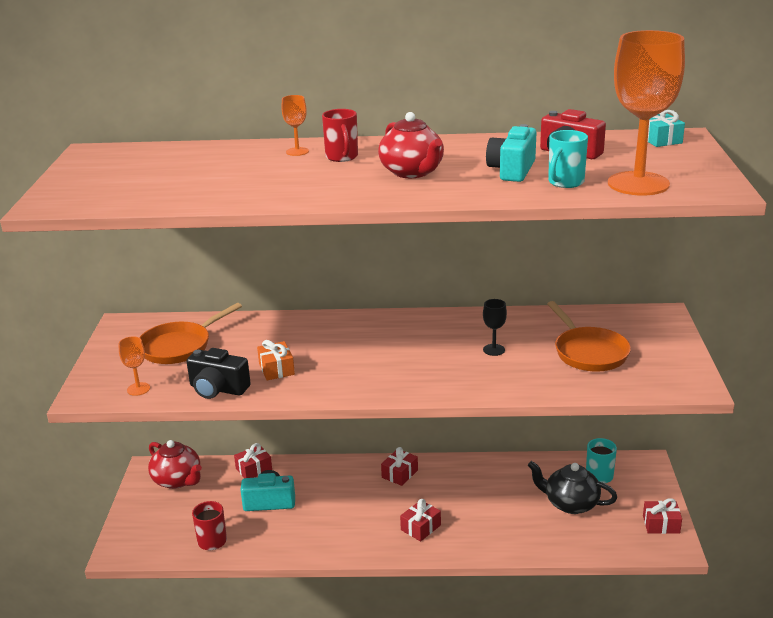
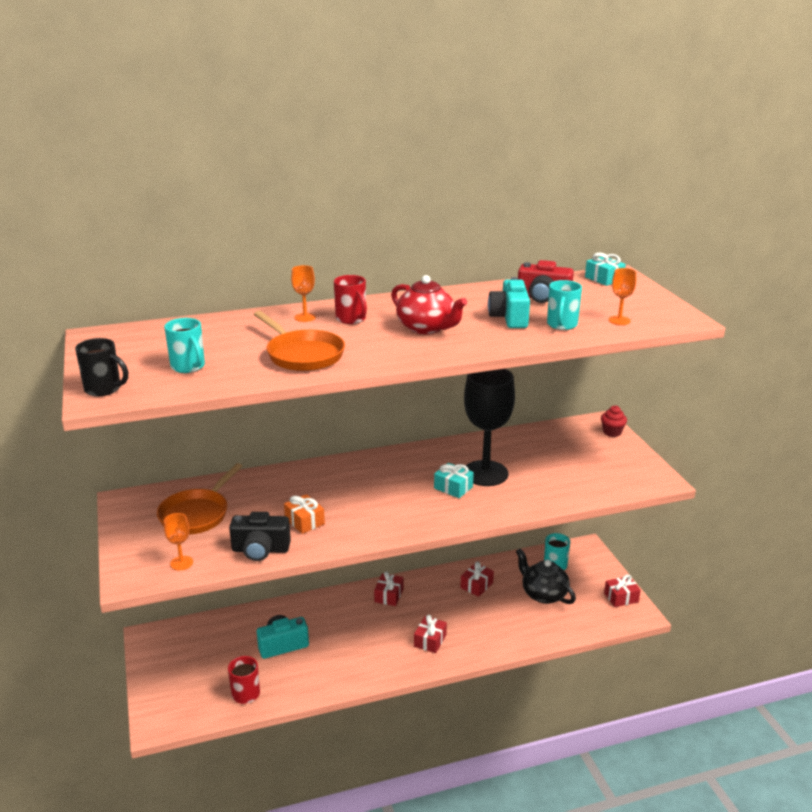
camera: 20 degrees left, 0 degrees up
(57, 198) = (104, 389): none -> black mug
(147, 186) = (188, 367): none -> turquoise mug
(178, 480) = (182, 642): red teapot -> none
(254, 469) = (252, 617): red gift -> red gift (476, 585)
(449, 359) = (453, 487): none -> turquoise gift
(494, 350) = (485, 473): black goblet -> black goblet, size x2.36
(570, 504) = (543, 594): black teapot -> black teapot turned 45 degrees clockwise
(588, 352) = (563, 464): orange pan -> orange pan (302, 355)
(638, 184) = (619, 320): orange goblet -> orange goblet, size x0.42
(669, 327) = (612, 432): none -> red cupcake

